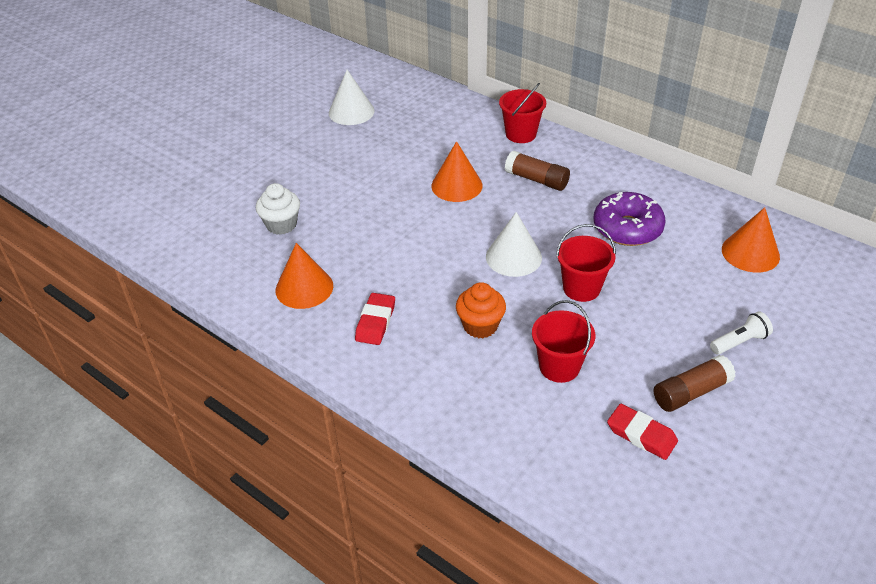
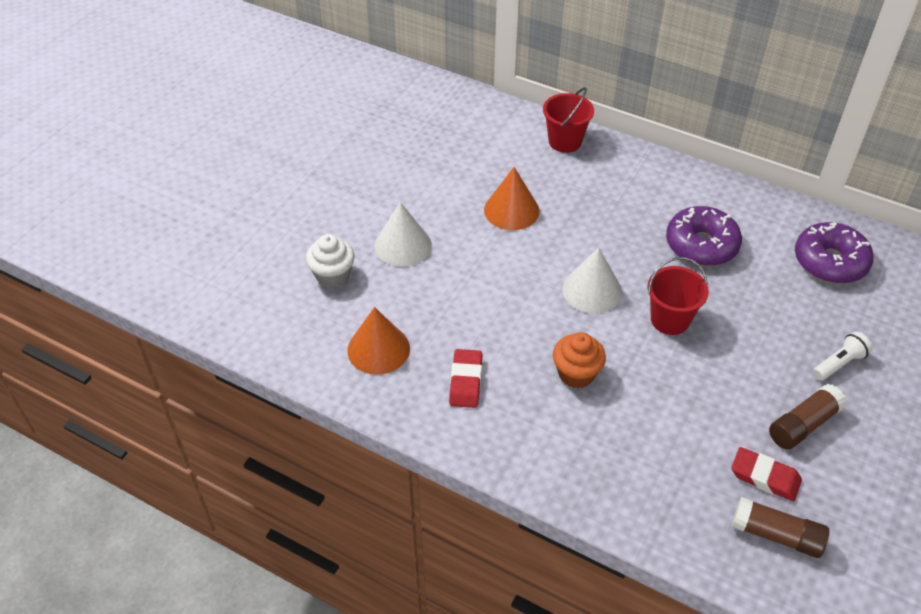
camera: 10 degrees left, 5 degrees up
(351, 112) = (373, 128): white cone -> white cone (403, 245)
(537, 180) = (595, 196): brown glue stick -> brown glue stick (776, 535)
(559, 366) = (667, 411): red bucket -> none
(750, 253) = (830, 262): orange cone -> purple donut

